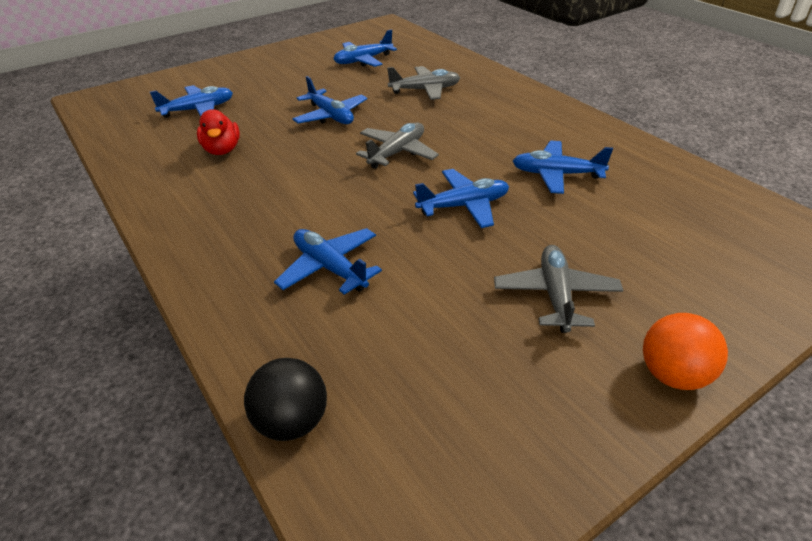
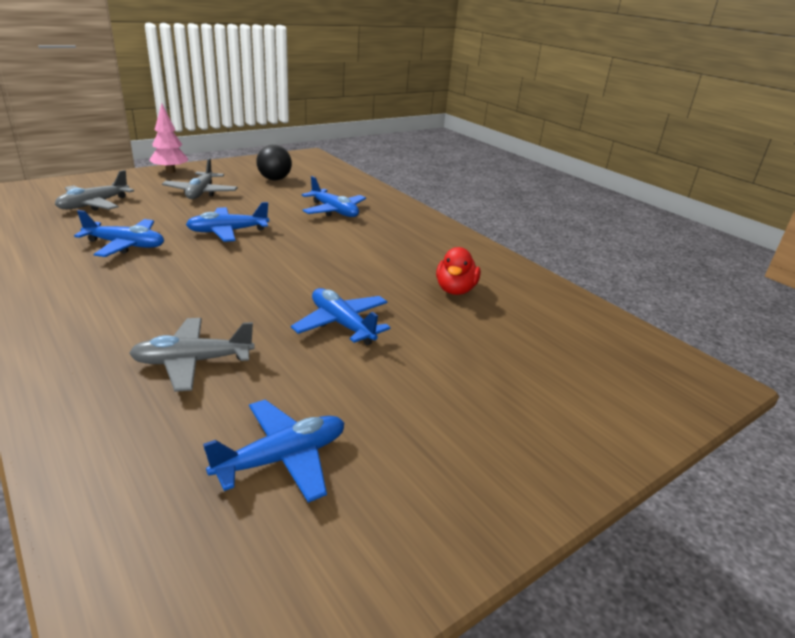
camera: 175 degrees right, 10 degrees down
(198, 110) = (527, 347): blue plane -> none
(222, 150) = (455, 290): red duck -> red duck turned 150 degrees counterclockwise
(292, 422) = (347, 175): black ball -> black ball (274, 179)
(397, 153) = (268, 274): grey plane -> grey plane (94, 204)
(673, 375) = (170, 171): orange ball -> pink tree

